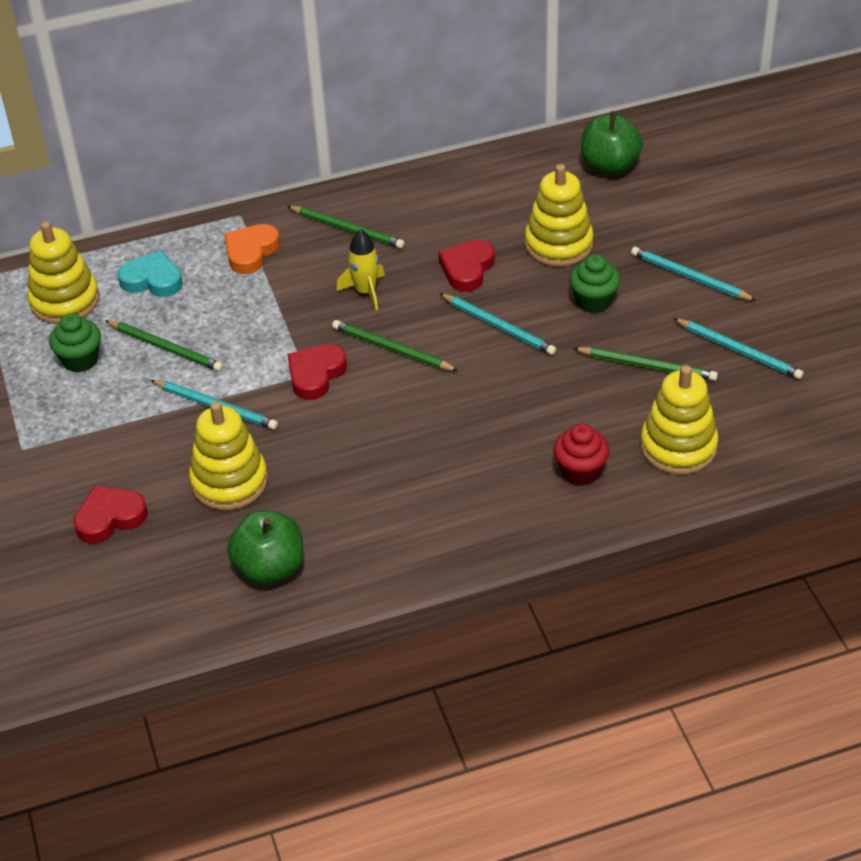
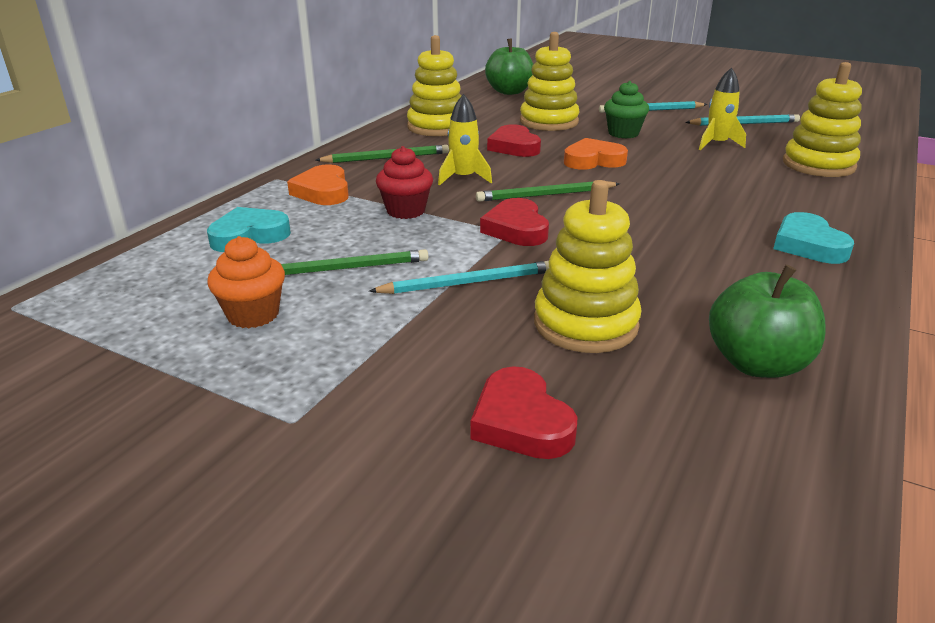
camera: 45 degrees left, 15 degrees down
(65, 301) = (162, 282): yellow stacking toy -> yellow stacking toy (437, 127)
(80, 360) = (253, 314): green cupcake -> orange cupcake
(110, 518) = (521, 422): red heart -> red heart turned 45 degrees counterclockwise
(478, 516) = (808, 245): none -> turquoise heart
(499, 326) = (593, 160): turquoise pencil -> orange heart
(580, 471) = (803, 196): red cupcake -> red cupcake (406, 211)
(647, 366) = (717, 144): green pencil -> yellow rocket

